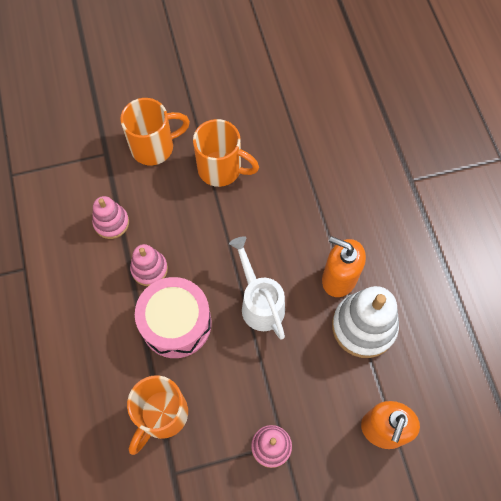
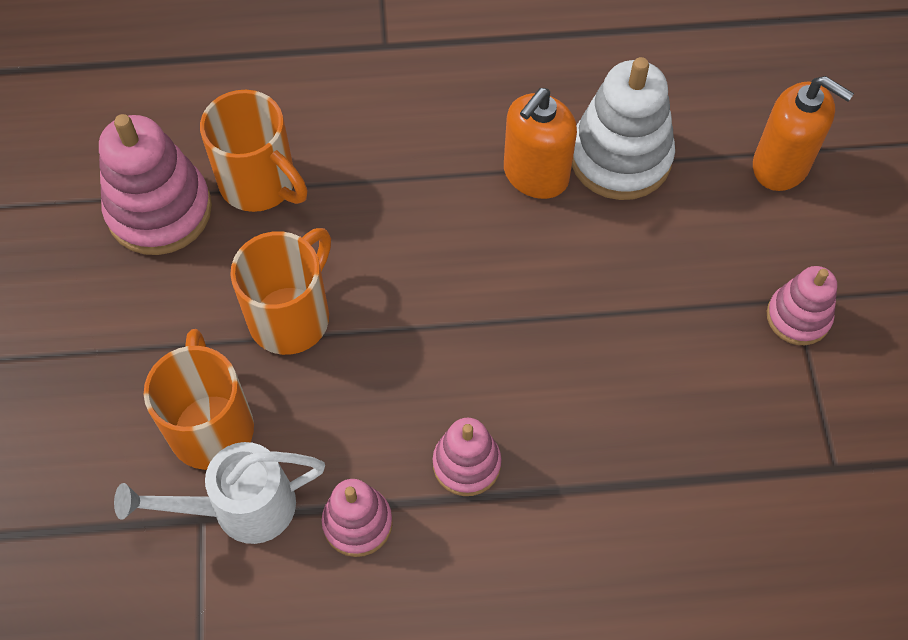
camera: 80 degrees left, 5 degrees down
(161, 415) = (737, 474): orange mug -> orange mug (260, 184)
(176, 323) = (577, 431): pink drum -> none
(260, 303) = (560, 295): white watering can -> white watering can (241, 508)
(272, 95) = (159, 211): none -> pink stacking toy

